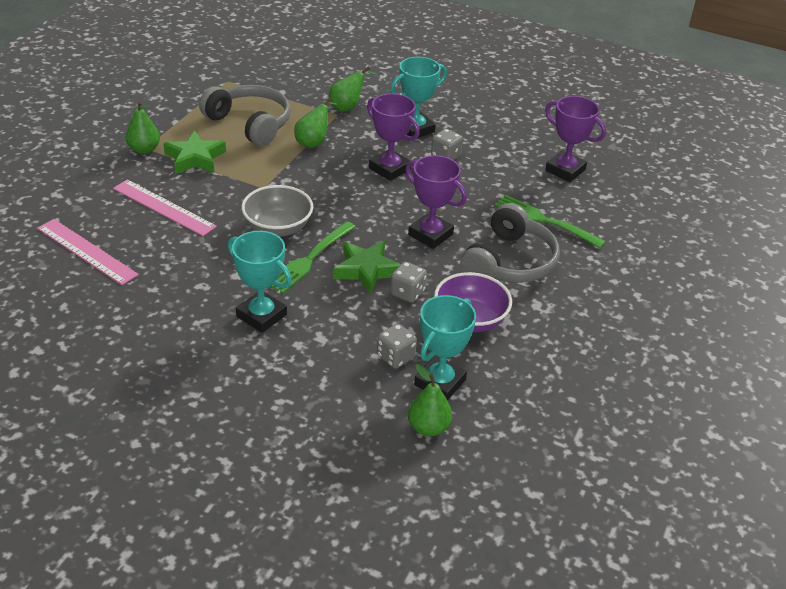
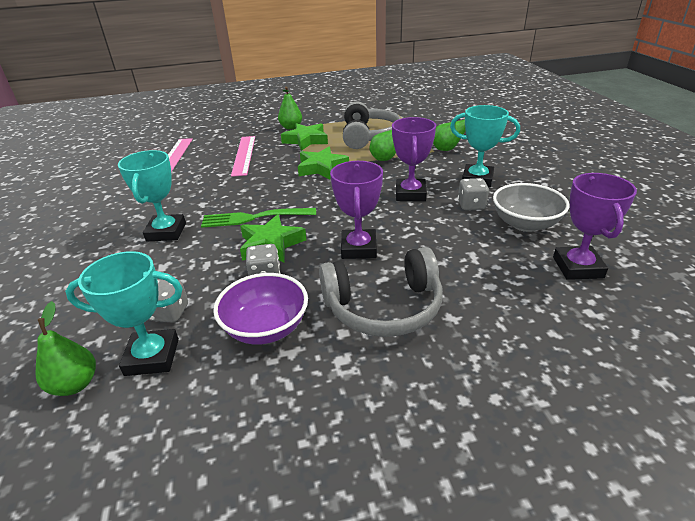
camera: 55 degrees right, 5 degrees down
(272, 181) = (322, 168): none -> green star
(278, 228) = (274, 192): grey bowl -> grey bowl (525, 224)
(545, 221) = (480, 295): green fork -> none

